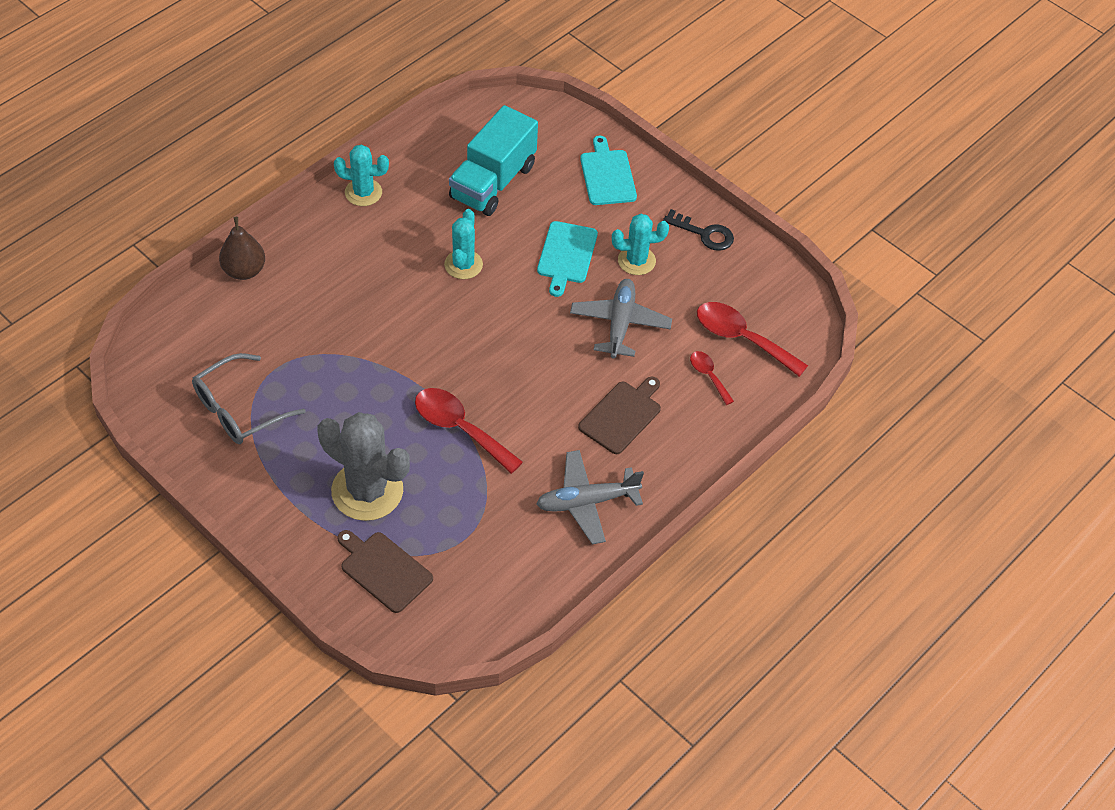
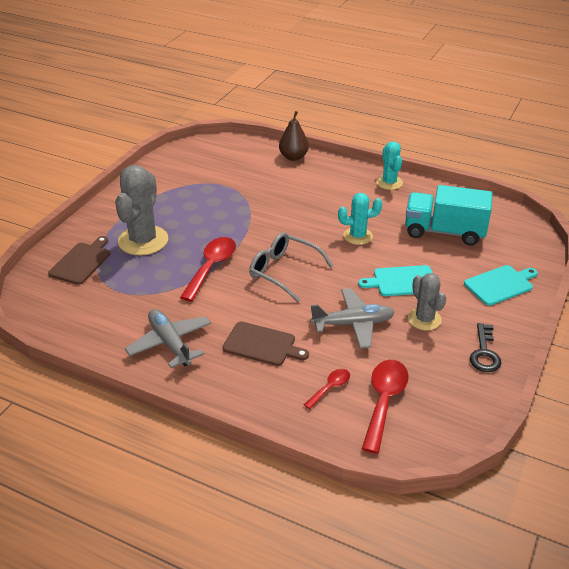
camera: 75 degrees right, 15 degrees down
(240, 409) = (187, 180): grey glasses -> grey glasses (284, 272)
(636, 261) = (424, 319): turquoise cactus -> grey cactus

